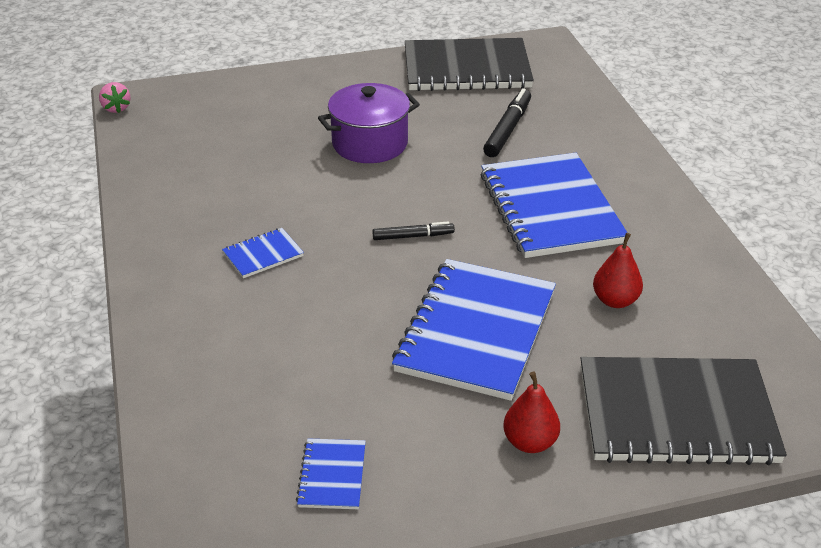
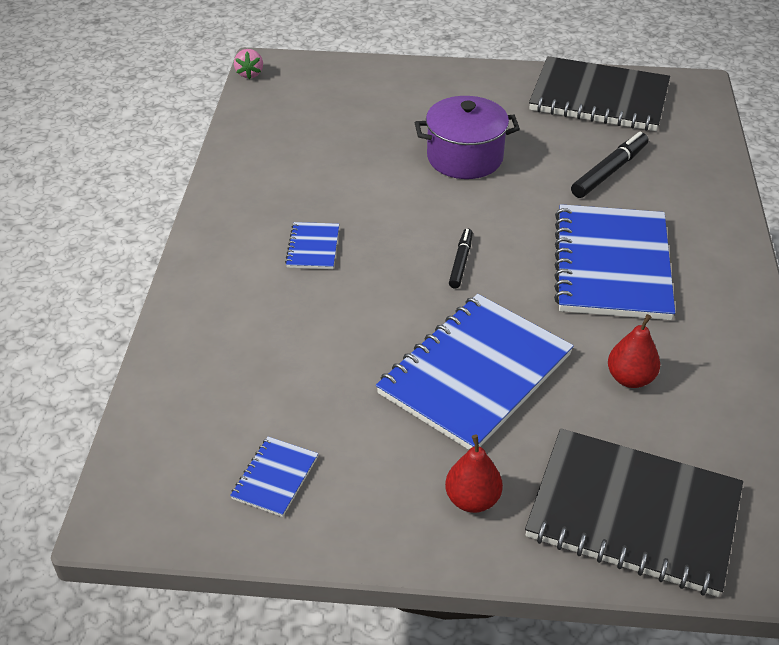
camera: 20 degrees right, 5 degrees up
(263, 255) = (313, 247): blue notebook -> blue notebook turned 75 degrees counterclockwise
(413, 236) = (461, 262): black marker -> black marker turned 90 degrees counterclockwise

